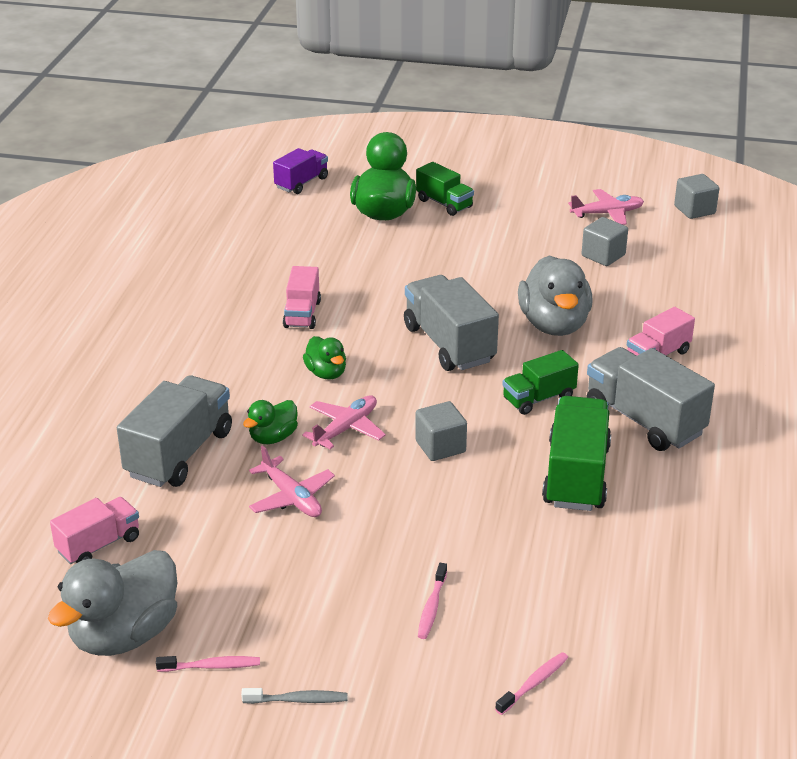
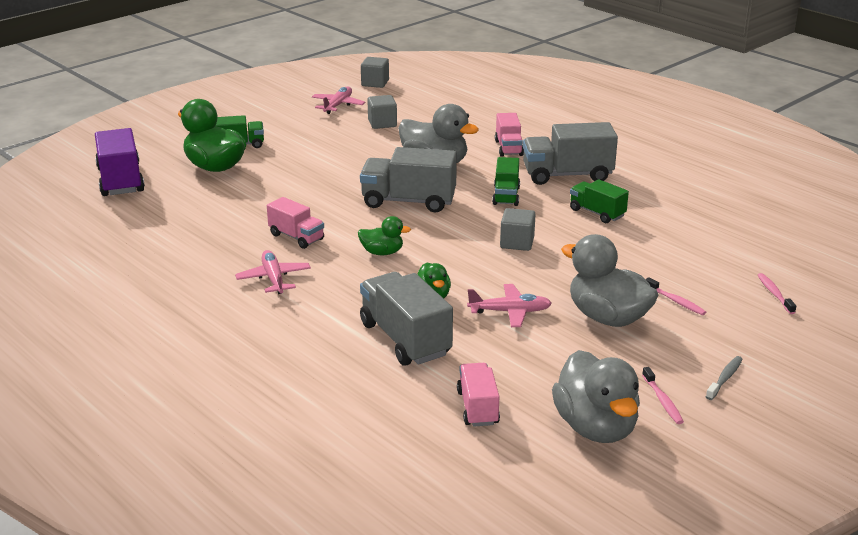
camera: 55 degrees left, 5 degrees down
(212, 666) = (662, 401): pink toothbrush -> pink toothbrush turned 135 degrees clockwise
(301, 183) = (121, 180): purple truck -> purple truck, size x1.67
(345, 568) = (607, 317): none -> grey duck
(346, 428) = (456, 267): pink plane -> pink plane (273, 278)
(576, 476) = (597, 213): green truck -> green truck, size x0.60

